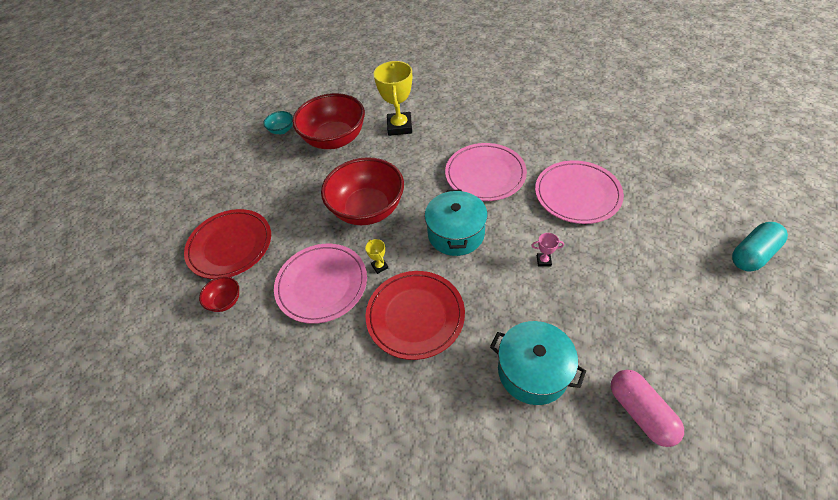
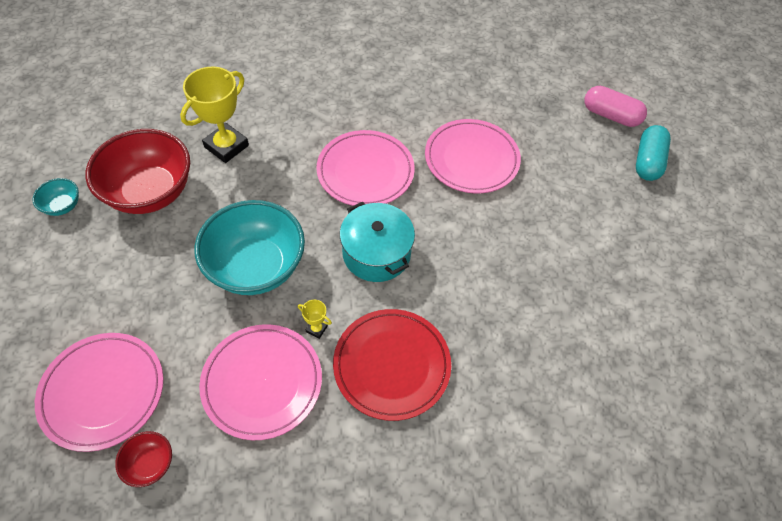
camera: 40 degrees left, 5 degrees up
(230, 246) = (103, 392): red plate -> pink plate
(367, 209) = (256, 267): red bowl -> turquoise bowl
(399, 127) = (226, 146): yellow trophy -> yellow trophy turned 75 degrees clockwise
(533, 371) = (537, 363): turquoise pot -> none
(543, 261) = (481, 245): pink trophy -> none
(640, 412) = (642, 352): pink capsule -> pink capsule (610, 115)

